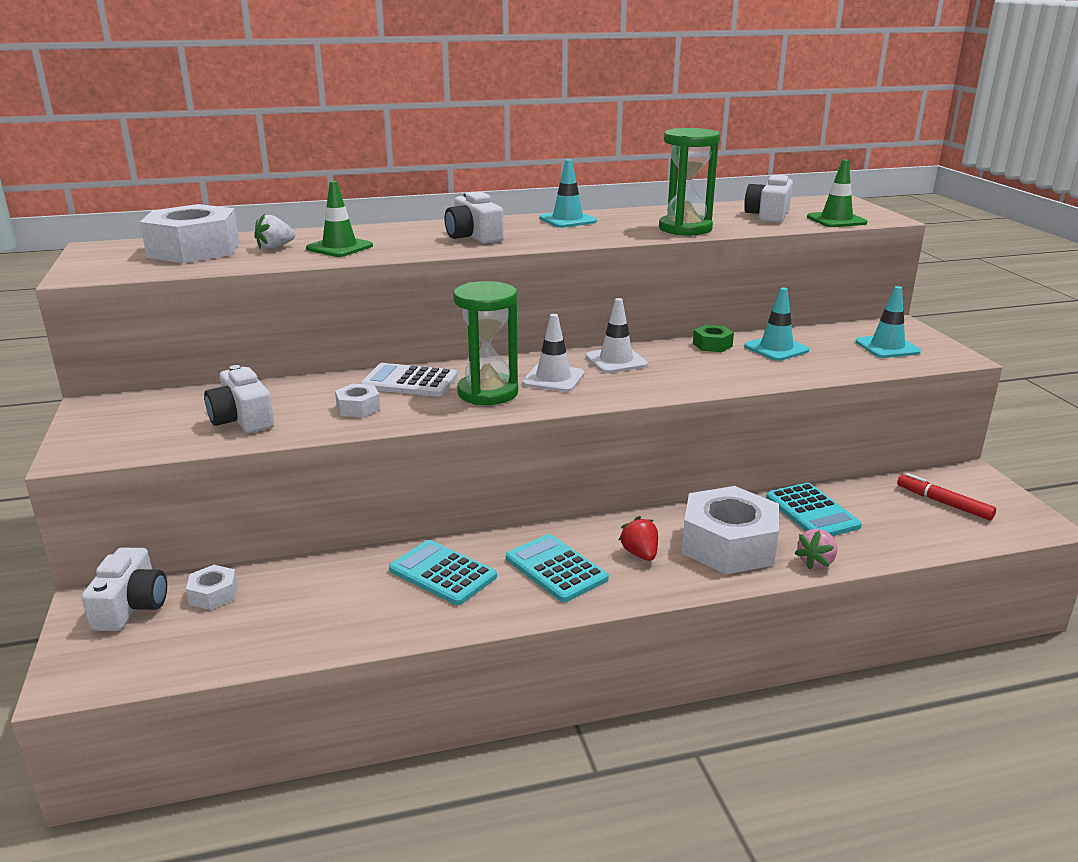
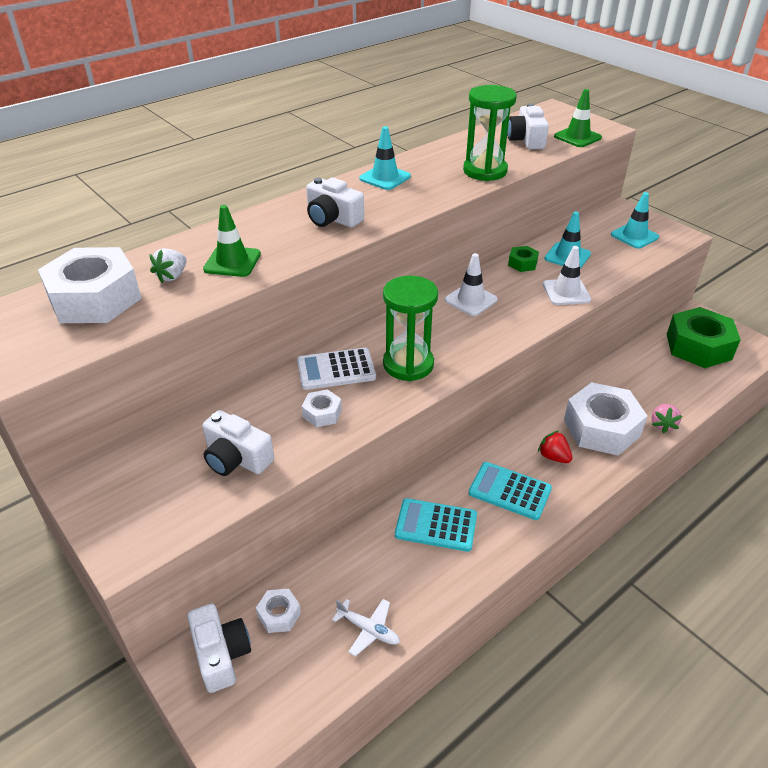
camera: 25 degrees left, 15 degrees up
(285, 634) = (368, 629): none -> white plane
(553, 379) = (443, 333): white traffic cone -> white traffic cone (566, 292)
(812, 512) = (630, 380): turquoise calculator -> none
(943, 503) = (698, 346): red marker -> green nut

